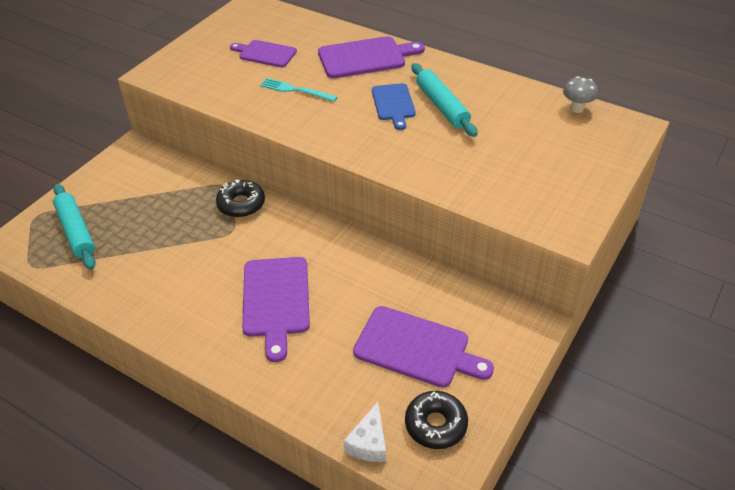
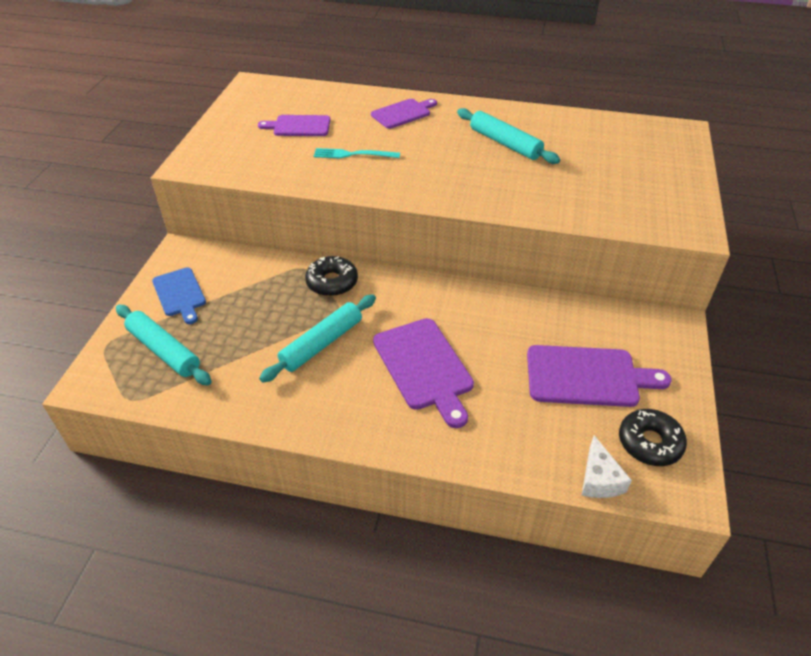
camera: 20 degrees left, 0 degrees up
(202, 257) = (321, 344): none -> turquoise rolling pin
(365, 57) = (403, 113): purple cutting board -> purple cutting board, size x0.64
(393, 104) = (458, 150): blue cutting board -> blue cutting board (180, 294)
(576, 108) = (625, 124): grey mushroom -> none

